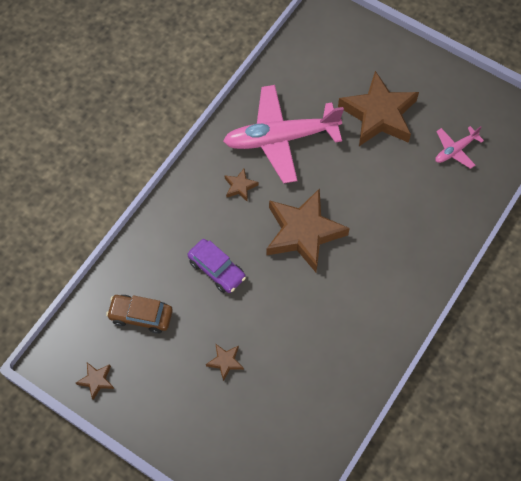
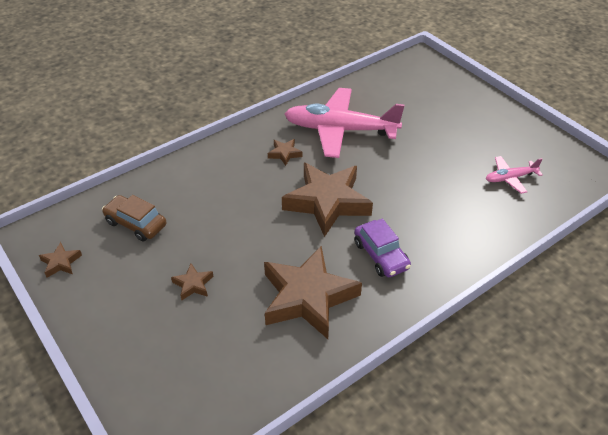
camera: 20 degrees right, 20 degrees down
(217, 269) = (228, 208): purple car -> purple car (381, 255)
(379, 114) = (442, 135): brown star -> brown star (308, 297)

